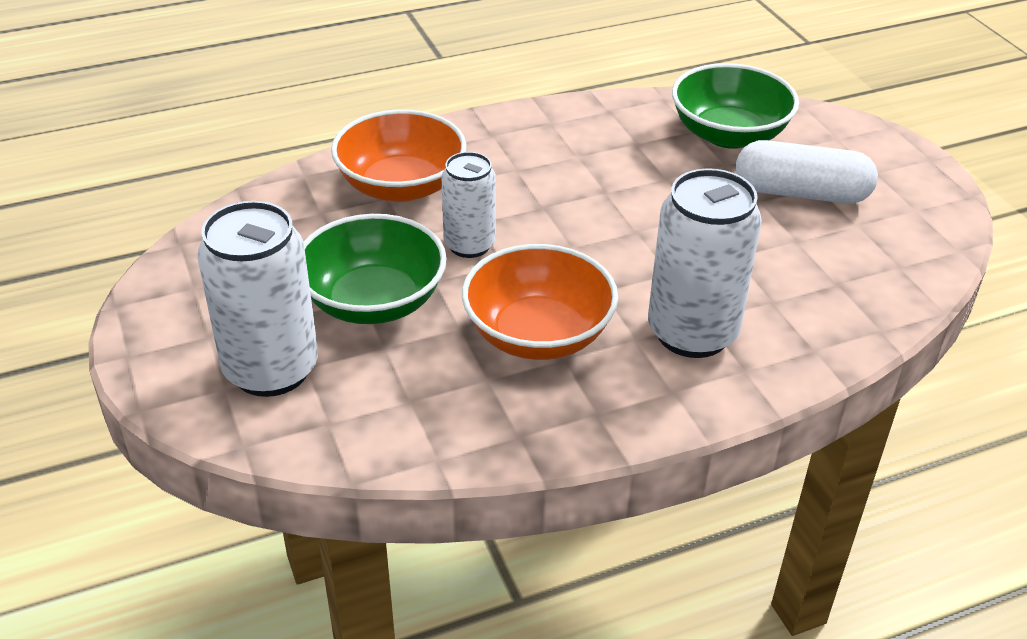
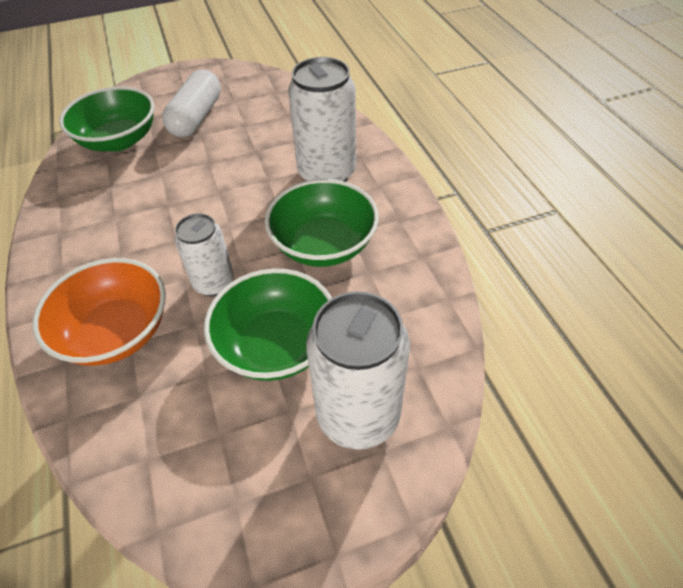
camera: 85 degrees left, 10 degrees up
(538, 334) = (323, 245): orange bowl -> green bowl

